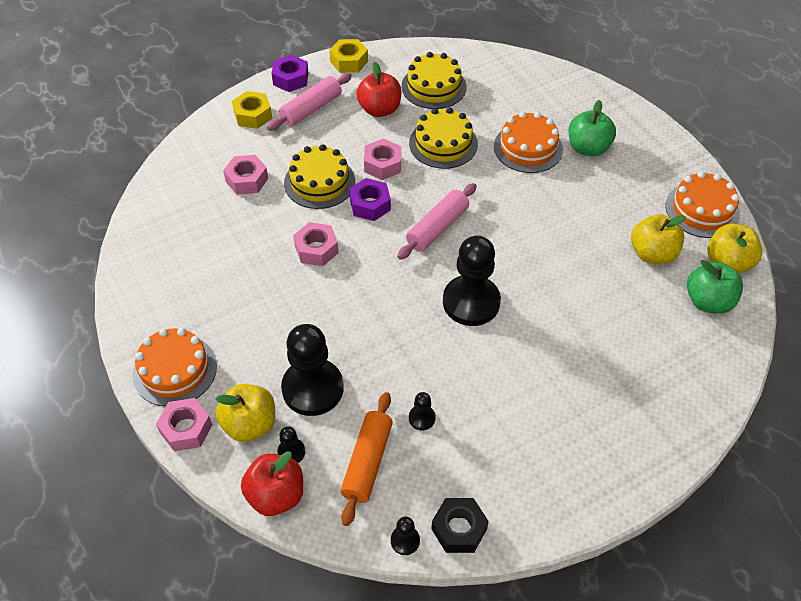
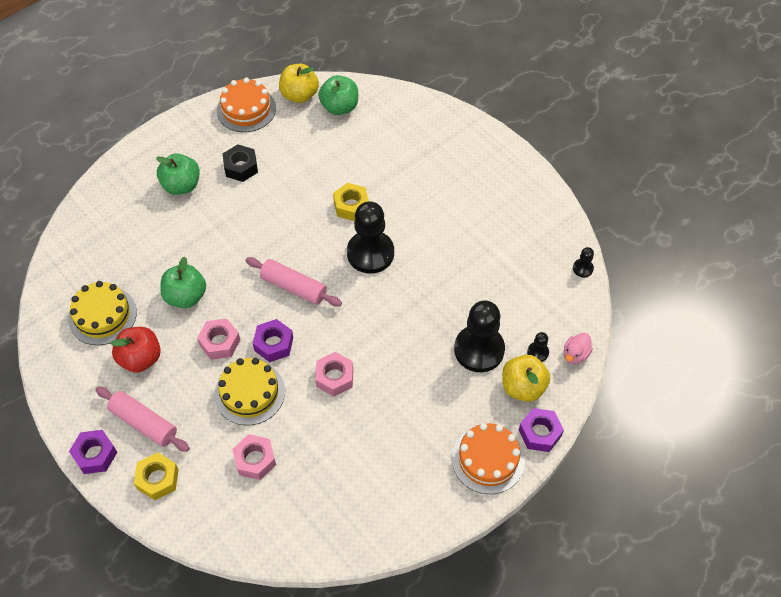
camera: 100 degrees left, 5 degrees up
(186, 429) = (540, 433): pink nut -> purple nut
(276, 495) = (575, 354): red apple -> pink duck
(349, 61) = (63, 401): yellow nut -> yellow nut (351, 206)
(367, 462) = (531, 301): orange rolling pin -> none
(422, 418) = (485, 272): black pawn -> none
(443, 143) = (186, 296): yellow cake -> green apple
(459, 529) = (564, 239): black nut -> black nut (241, 167)
(528, 148) = (185, 229): orange cake -> none
(652, 254) = (298, 139): yellow apple -> none

